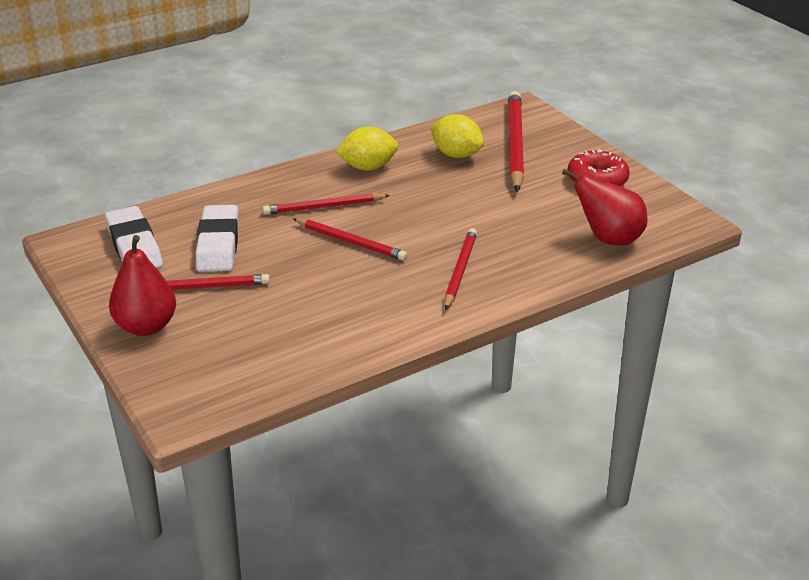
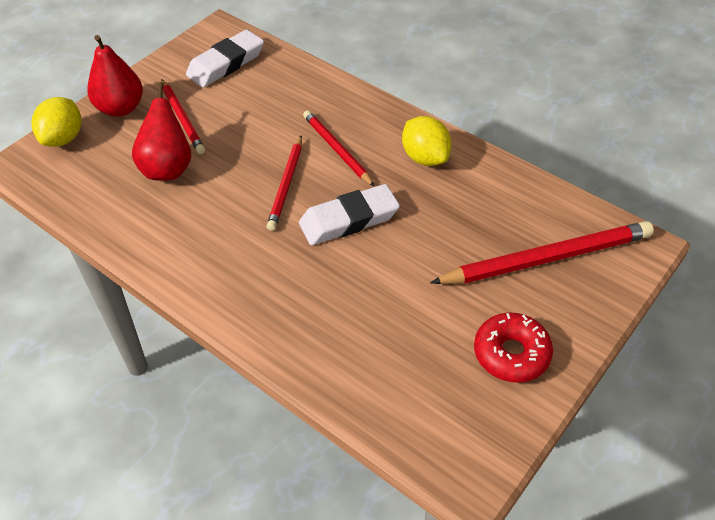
camera: 70 degrees right, 15 degrees up
(218, 244) = (247, 106): white eraser -> white eraser (349, 220)
(456, 155) = (491, 215): yellow lemon -> yellow lemon (63, 138)
(459, 271) = (269, 276): red pencil -> none
(608, 239) = (384, 392): red pear -> red pear (167, 168)

